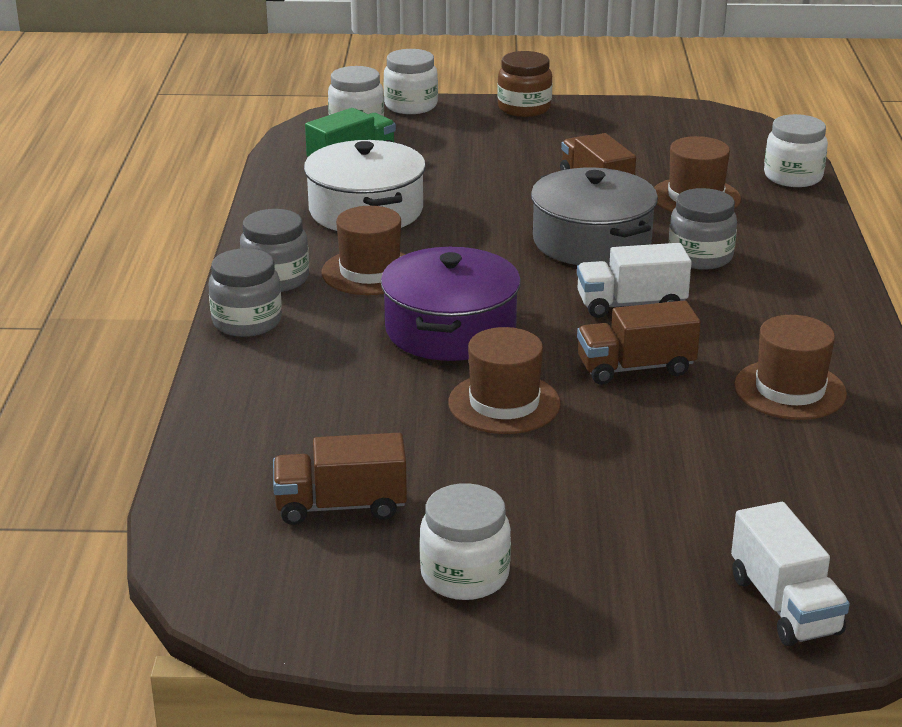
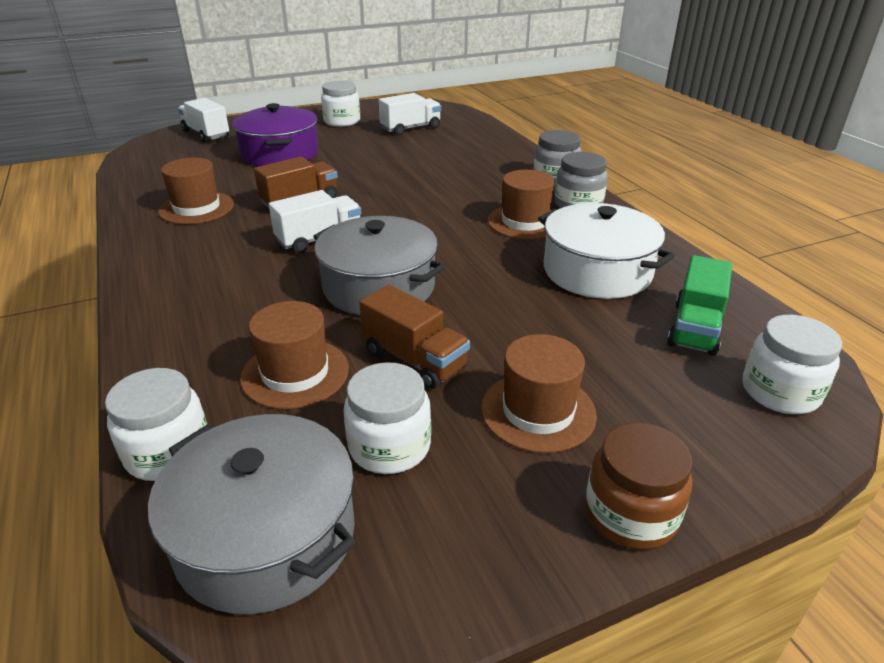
camera: 155 degrees right, 5 degrees up
(341, 506) = (410, 128): brown truck -> white truck
(411, 106) = (781, 460): white jar -> white jar (389, 446)
(450, 329) = (431, 199): purple pot -> purple pot (280, 153)
(504, 403) = (368, 171): brown hat -> brown hat (538, 411)
(700, 257) = (274, 294): grey jar -> none
(731, 138) = (266, 535): none -> grey pot

